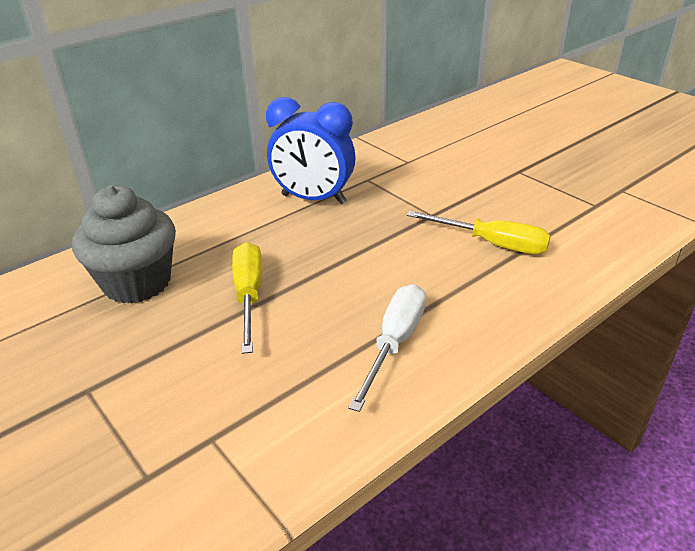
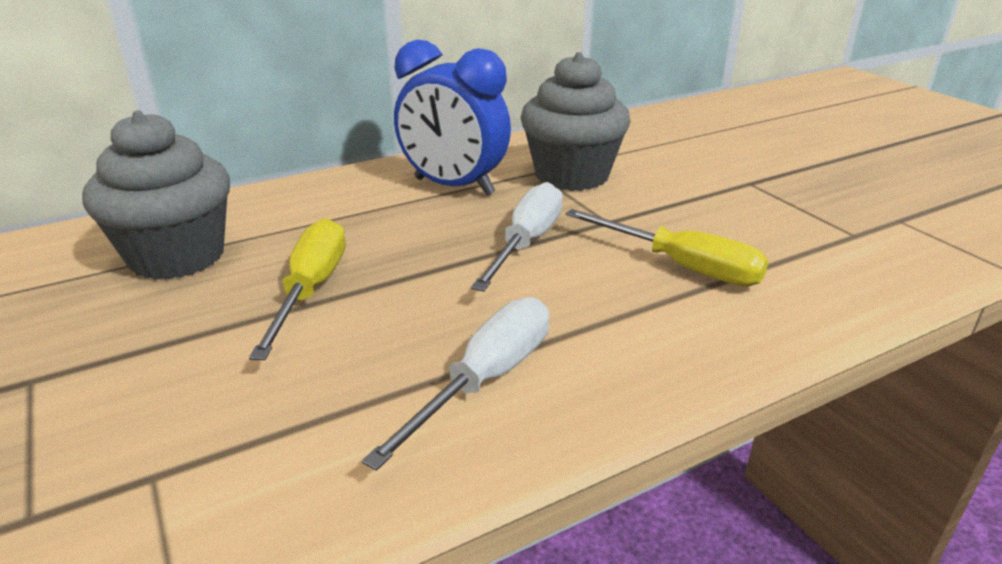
camera: 10 degrees right, 5 degrees down
(383, 239) = (526, 242): none -> white screwdriver
(395, 179) = (572, 175): none -> grey cupcake

